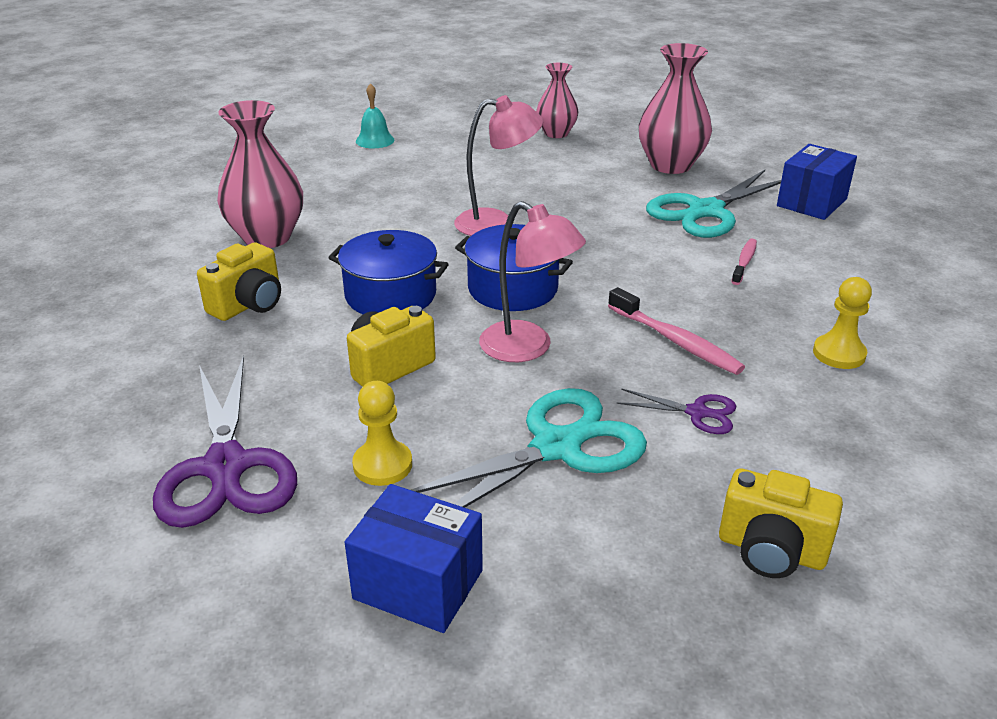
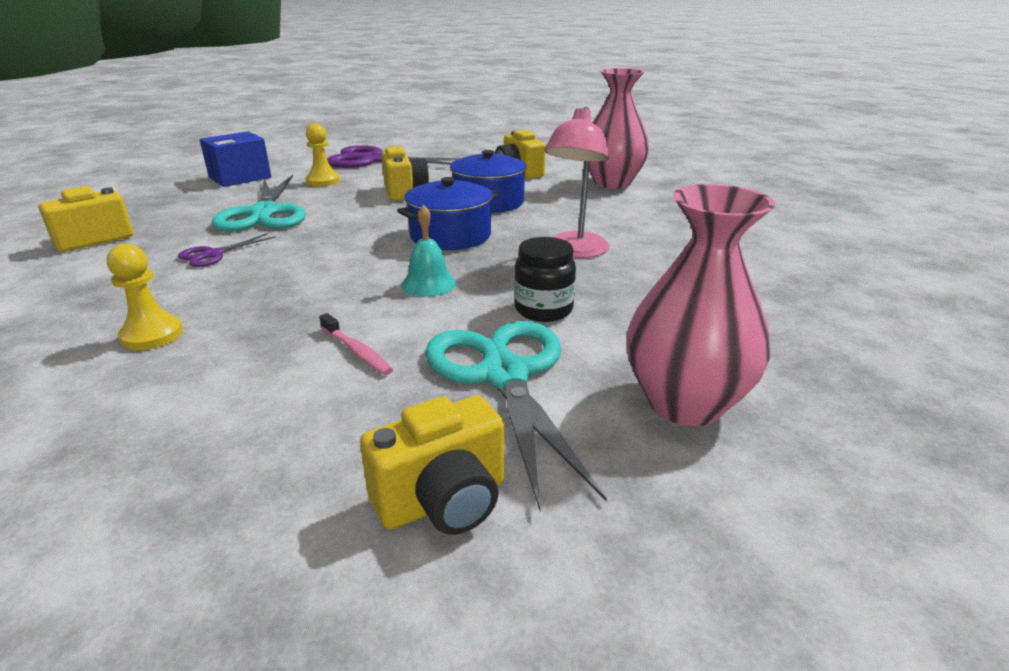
camera: 115 degrees right, 5 degrees down
(375, 140) = (823, 235): turquoise bell -> turquoise bell (428, 284)
(528, 348) = (366, 225): pink lamp -> none
(556, 133) = (850, 341): pink vase -> none
(615, 215) = (543, 310): none -> black jar
(676, 341) = (293, 272): pink toothbrush -> none
(811, 202) = (443, 501): blue box -> yellow camera

